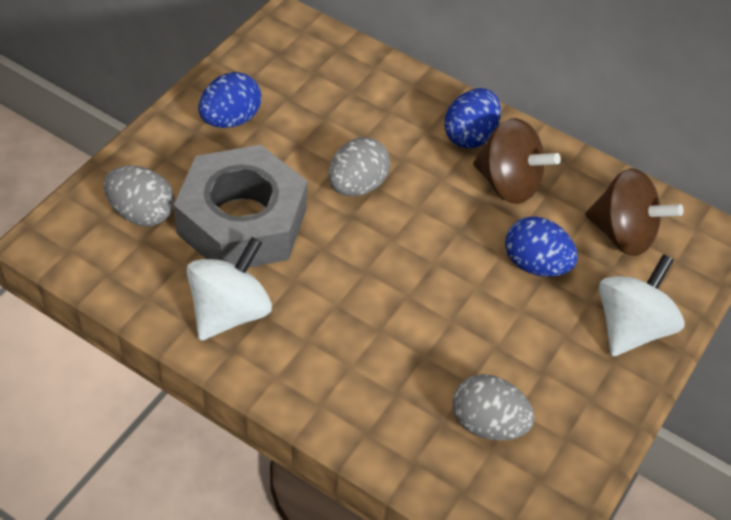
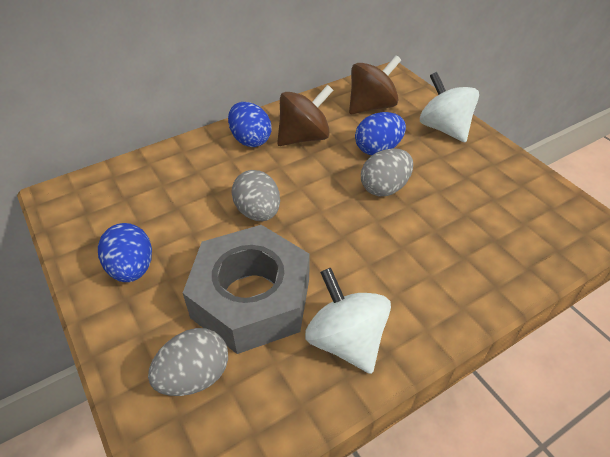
camera: 60 degrees left, 5 degrees down
(487, 424) = (502, 217): grey egg -> grey egg (384, 188)

